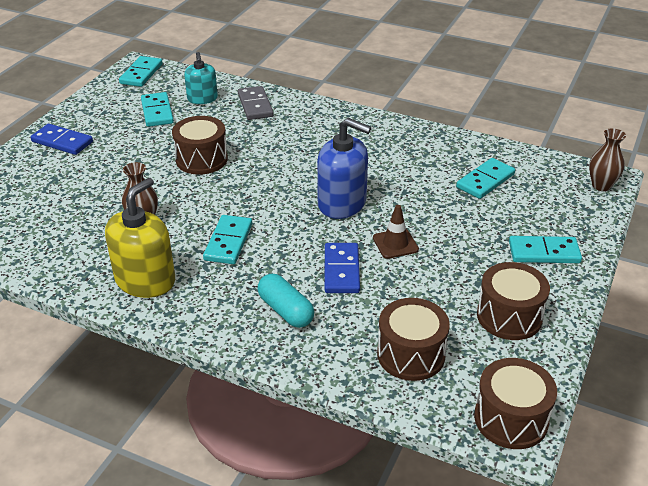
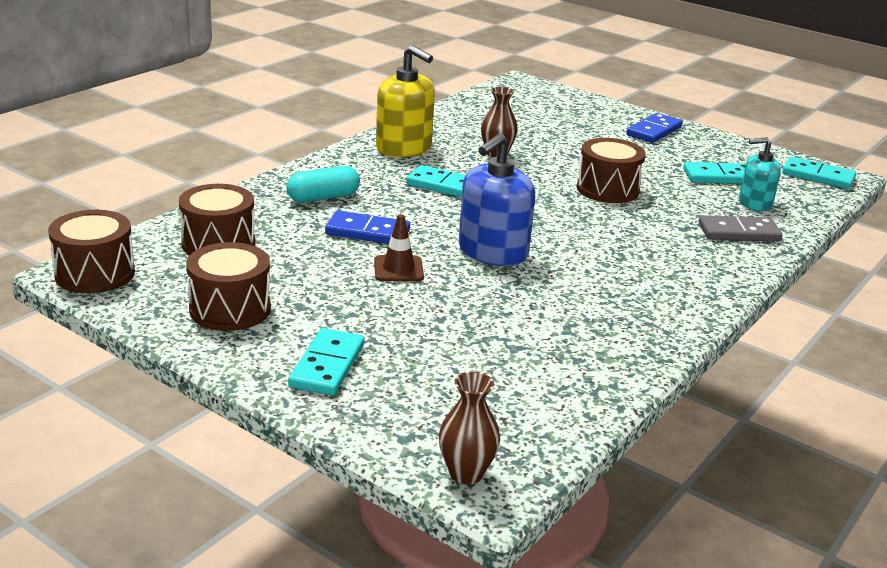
camera: 100 degrees right, 10 degrees down
(485, 181) = (513, 363): turquoise domino -> none

